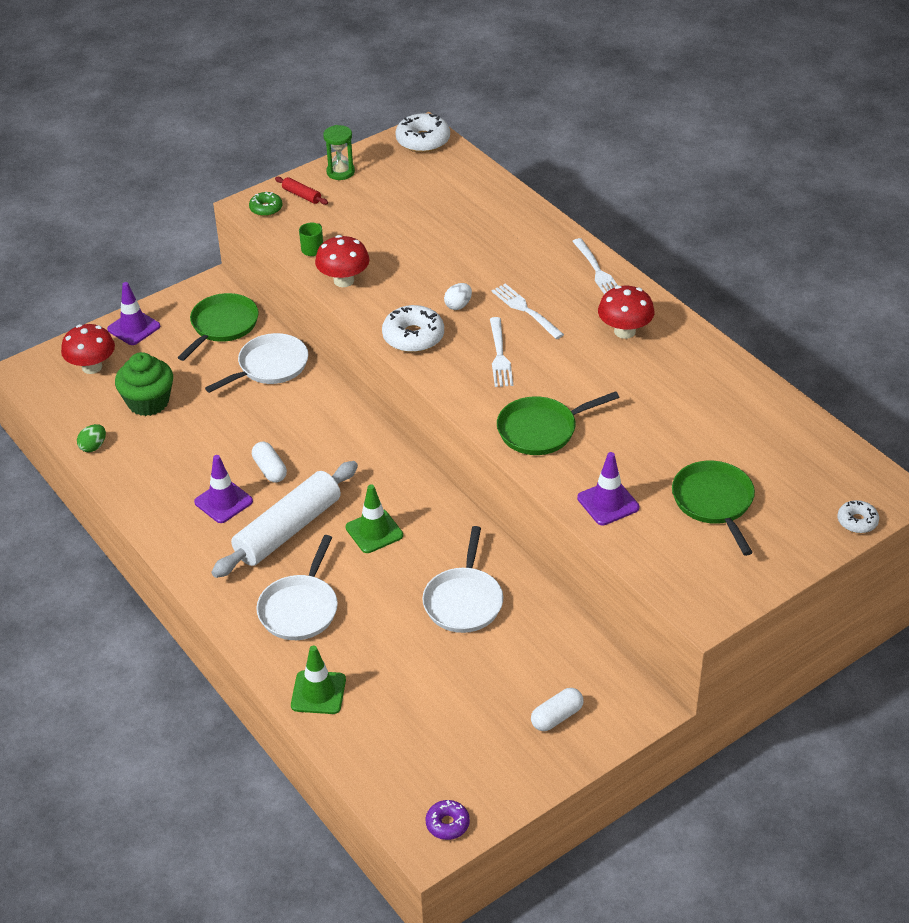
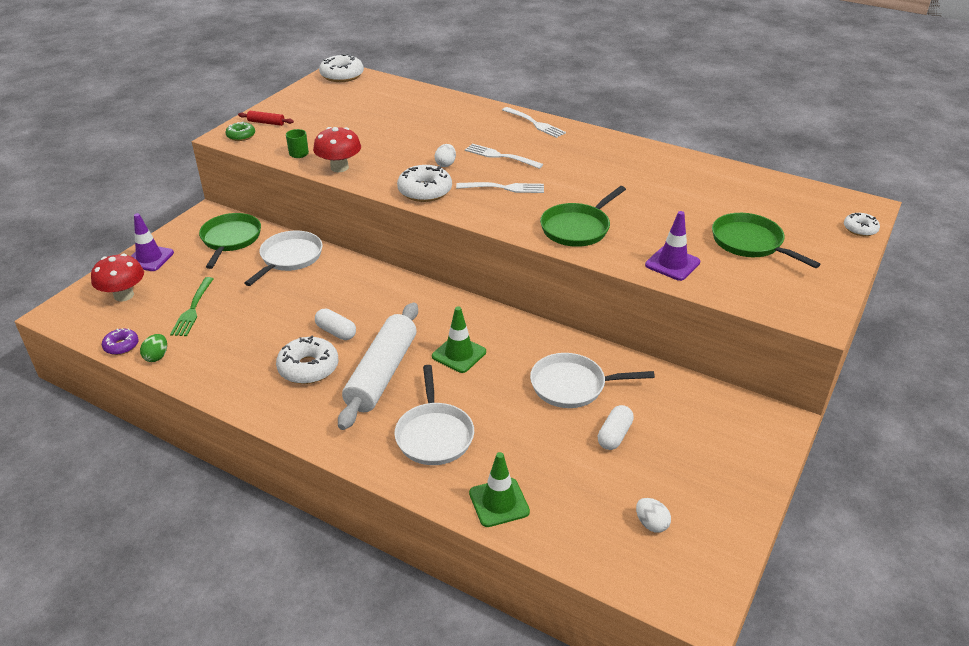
camera: 25 degrees left, 5 degrees down
(148, 402) = (193, 309): green cupcake -> green fork
(223, 502) = (308, 368): purple traffic cone -> white donut
(340, 172) = (289, 104): green hourglass -> none
(441, 759) = (651, 524): none -> white egg
(447, 824) = (700, 582): purple donut -> purple donut (121, 346)
(464, 601) = (572, 385): white pan -> white pan turned 105 degrees clockwise
(499, 355) = (504, 188): white fork -> white fork turned 60 degrees counterclockwise
(556, 717) = (718, 453): white capsule -> white capsule (614, 435)
(624, 331) = (586, 153): red mushroom -> none

